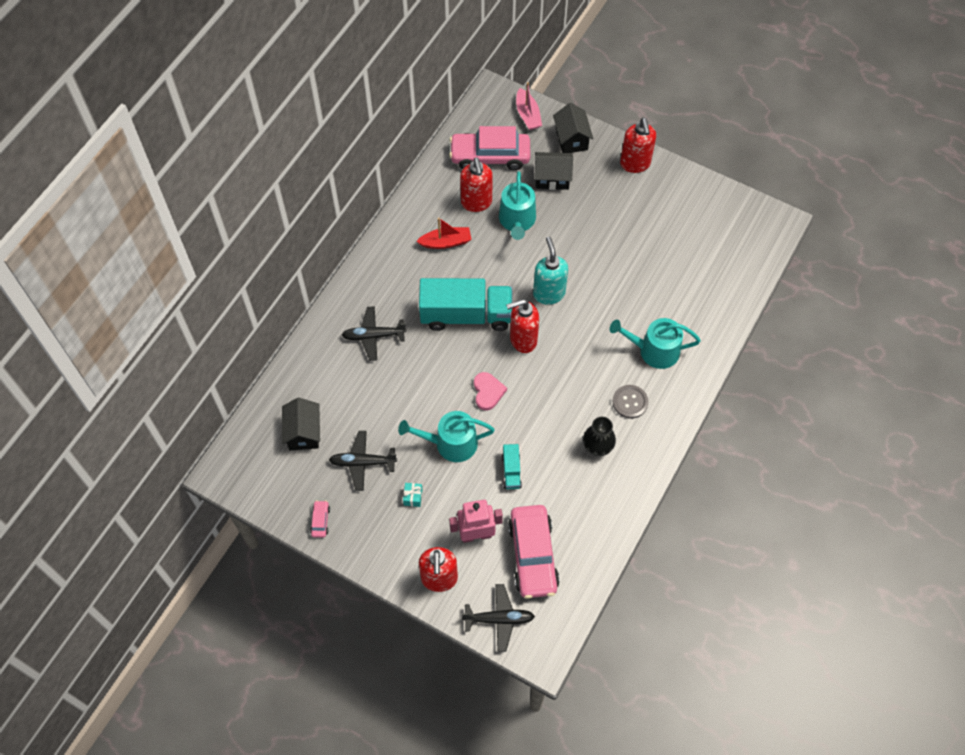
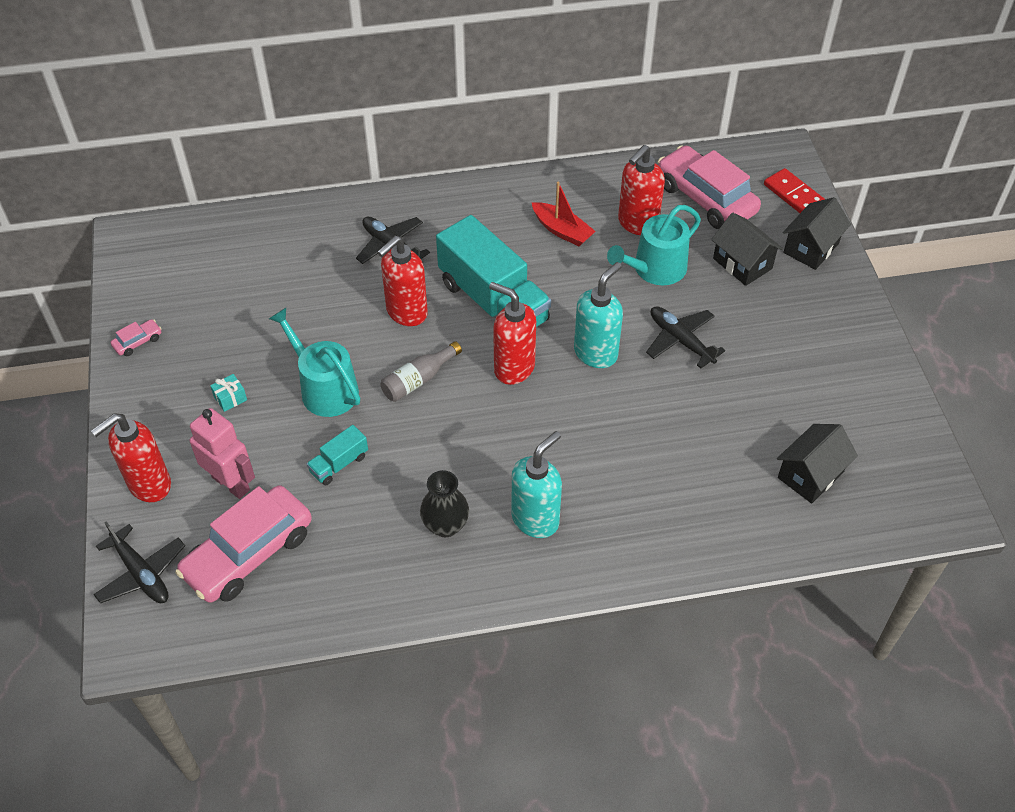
camera: 50 degrees right, 10 degrees down
(303, 432) = (228, 265): black house -> black house (810, 475)
(362, 462) = (235, 331): black plane -> black plane (680, 340)
(488, 392) = (418, 380): pink heart -> grey bottle
(527, 115) = (794, 195): pink boat -> red domino
(630, 402) = (536, 519): grey button -> turquoise soap dispenser
(635, 164) = (850, 322): red soap dispenser -> red soap dispenser (406, 313)
(654, 350) = (628, 498): turquoise watering can -> none

